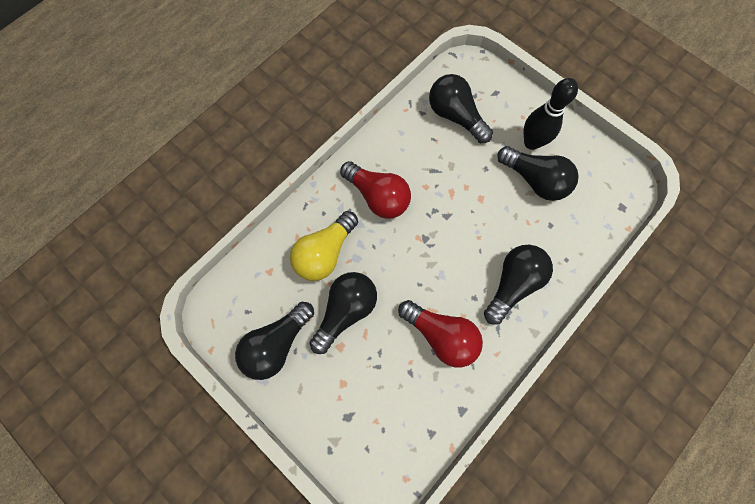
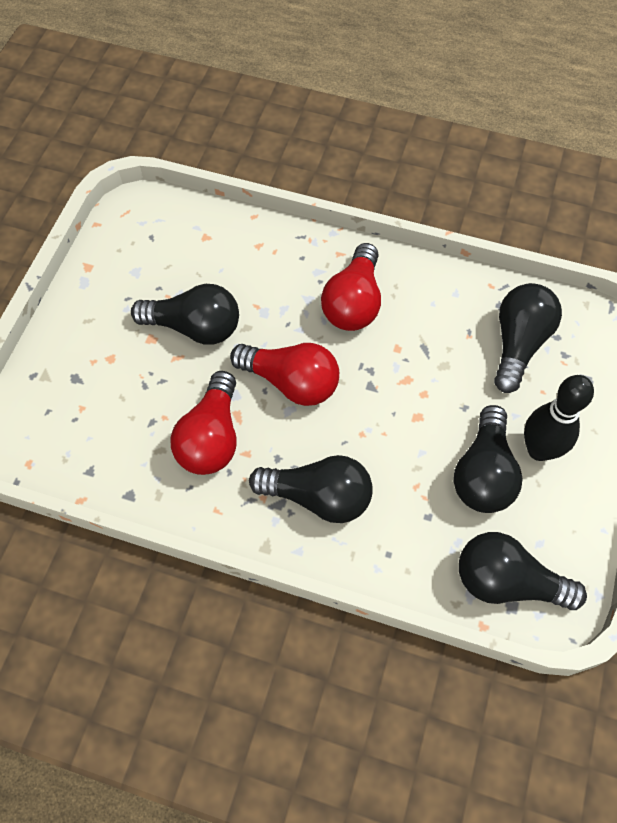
camera: 65 degrees right, 10 degrees down
(277, 344) = (128, 278): black light bulb -> black light bulb (507, 582)
(325, 253) = (254, 279): yellow light bulb -> none
(421, 264) = (291, 382): none -> red light bulb

